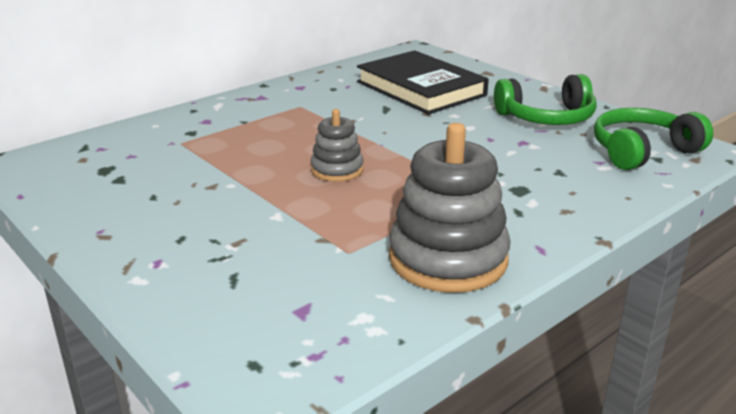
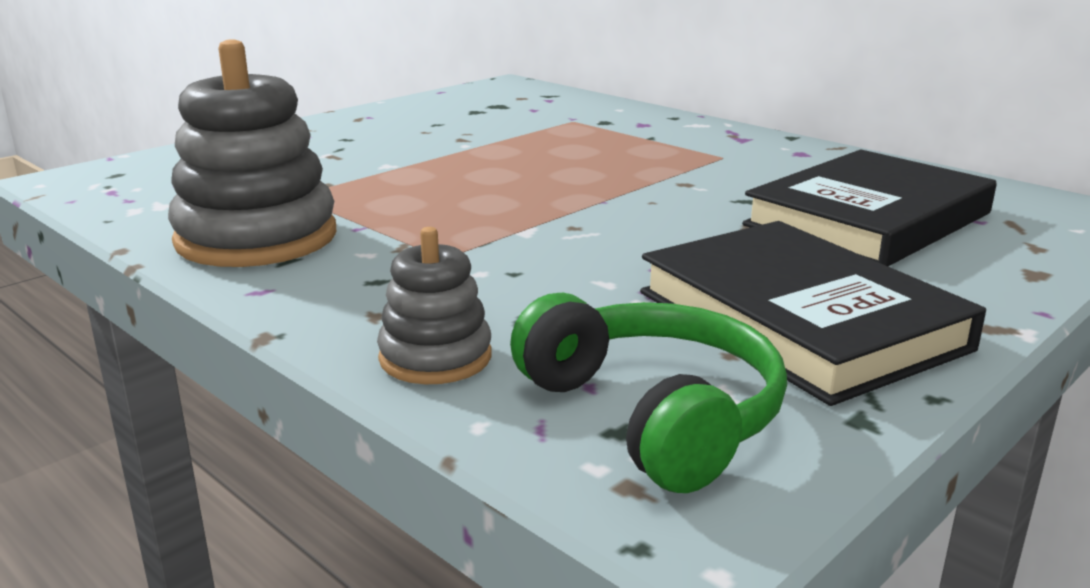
camera: 85 degrees right, 5 degrees down
(337, 170) = (509, 182): grey stacking toy -> grey stacking toy (435, 357)
(546, 117) = (798, 320): green headphones -> black book

